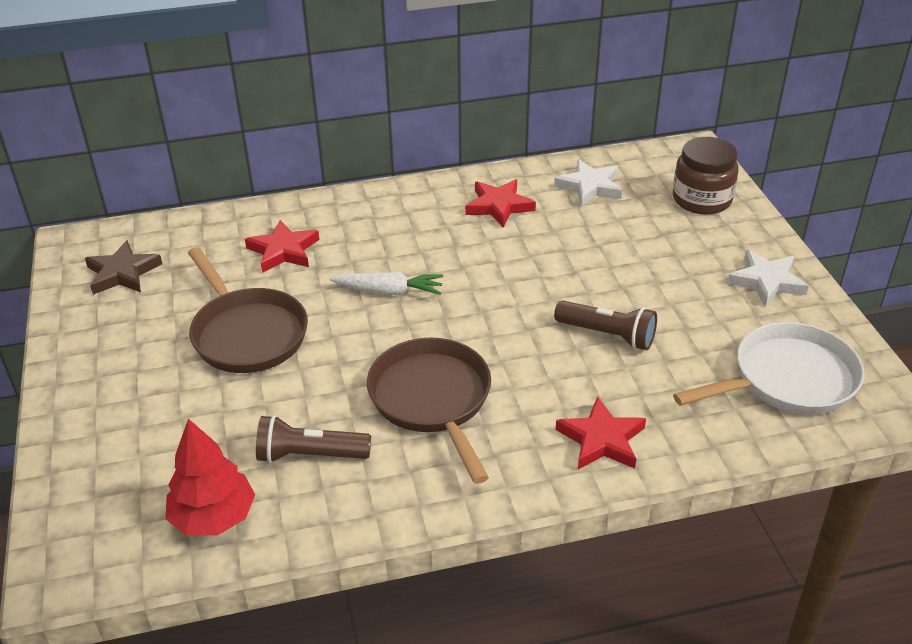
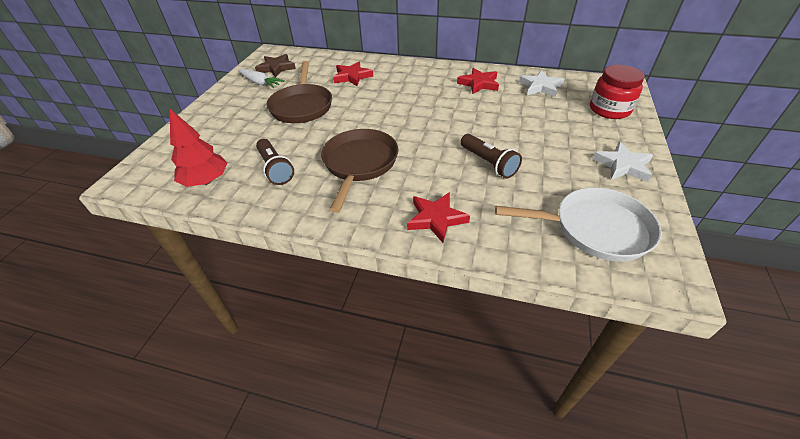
camera: 30 degrees right, 5 degrees up
(310, 455) = (275, 169): brown flashlight -> brown flashlight turned 150 degrees counterclockwise
(389, 291) = (385, 107): white carrot -> white carrot (260, 83)
(701, 199) = (609, 110): brown jar -> red jar

